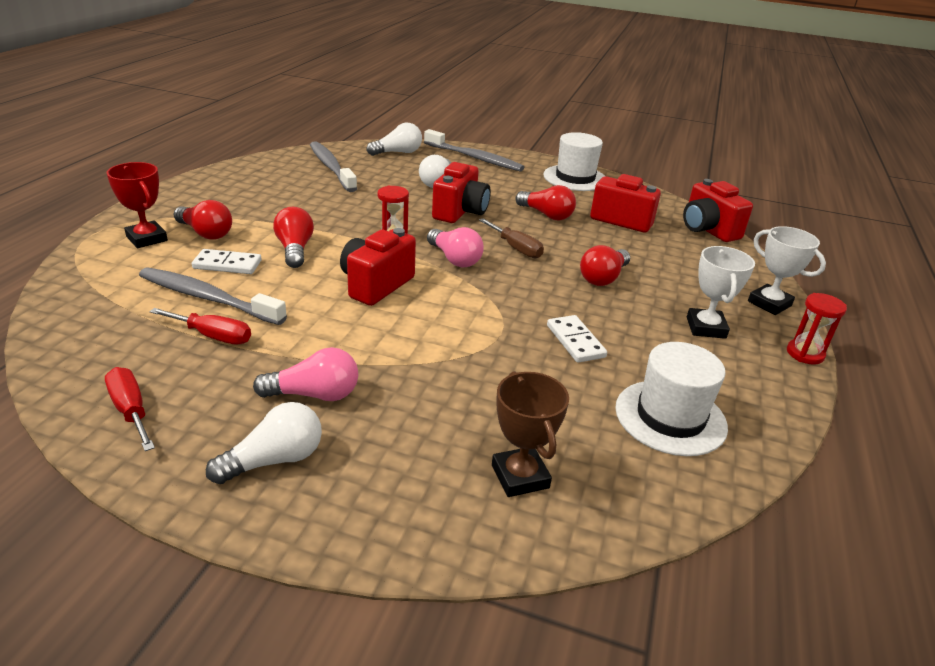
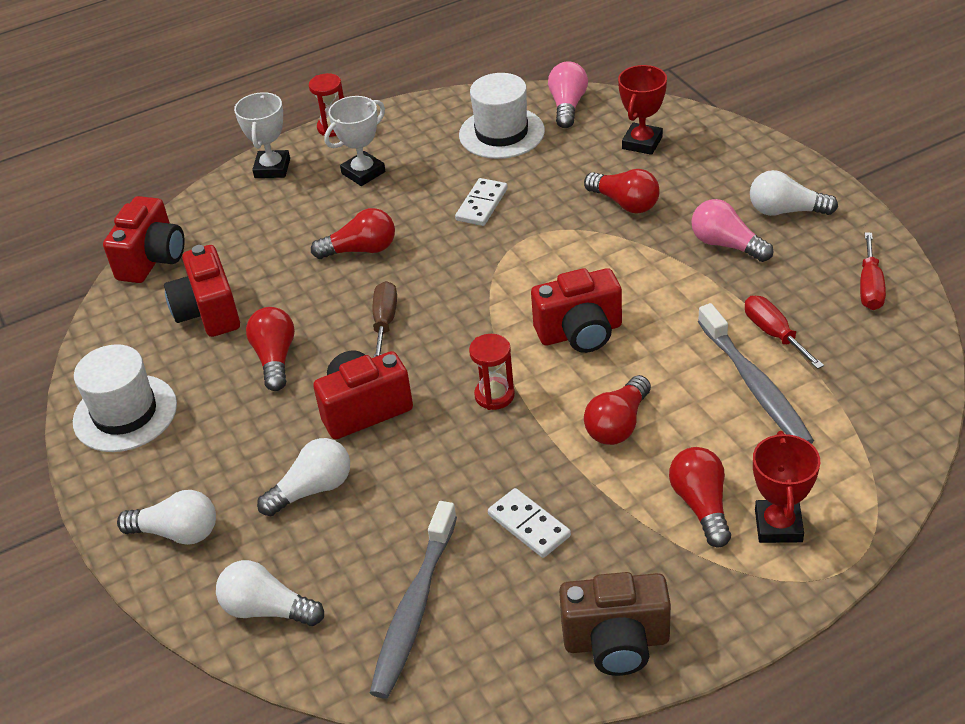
camera: 130 degrees left, 10 degrees up
(217, 182) = (616, 642): none -> brown camera
(227, 265) = (708, 430): white domino -> white domino (529, 525)
(454, 259) = (466, 334): pink light bulb -> pink light bulb (567, 106)
(455, 395) = (625, 203): none -> red light bulb
(474, 158) = (177, 532): grey toothbrush -> white light bulb
(520, 476) = (642, 143): brown trophy -> red trophy

